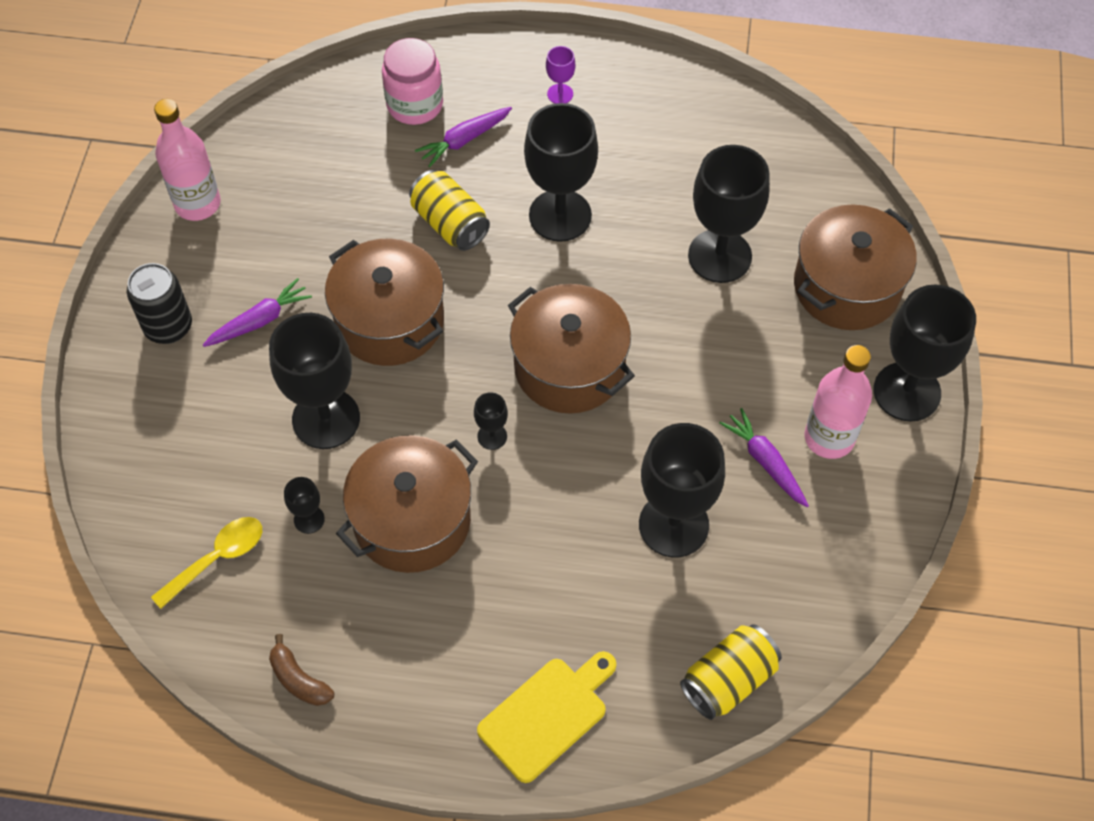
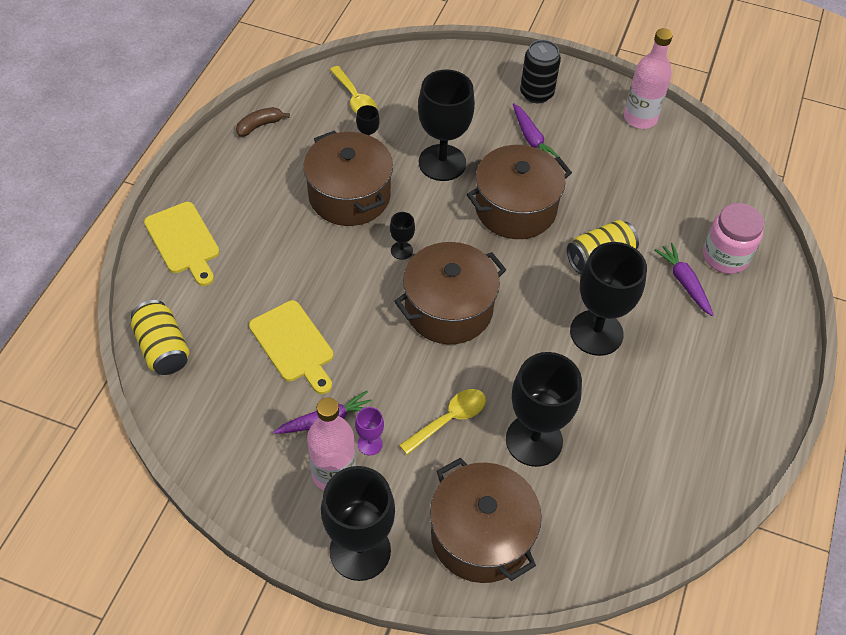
camera: 100 degrees right, 5 degrees down
(560, 94) = (730, 360): purple goblet -> purple goblet (370, 444)
(673, 525) = (294, 345): black goblet -> yellow cutting board
(721, 339) = (449, 419): none -> yellow spoon

